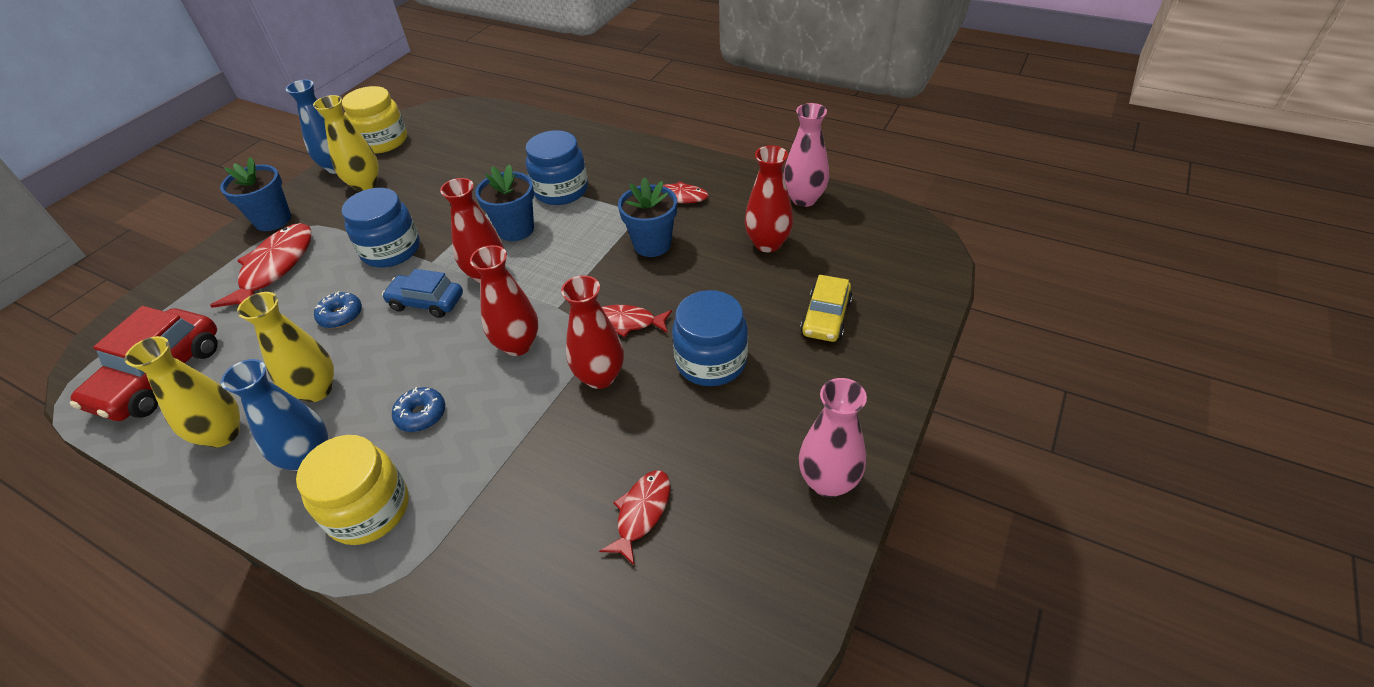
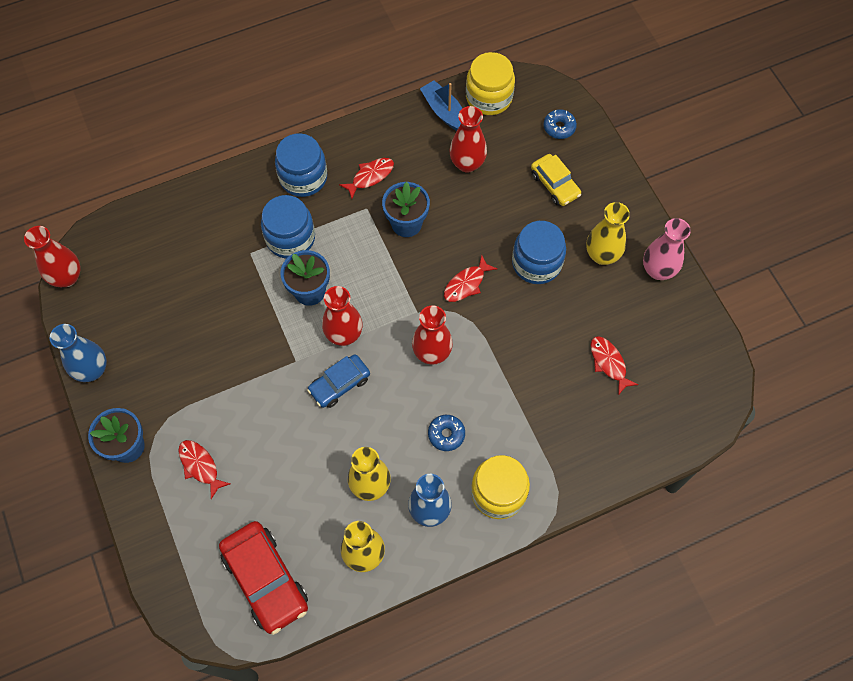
camera: 55 degrees left, 20 degrees up
(275, 268) = (200, 466): red fish -> red fish, size x0.59
(341, 315) = (304, 443): blue donut -> blue donut (559, 127)
(365, 184) = (142, 361): yellow vase -> yellow vase (602, 255)
(383, 141) = (84, 320): yellow jar -> yellow jar (489, 97)
(391, 250) = (255, 380): blue jar -> blue jar (303, 177)
(600, 376) = (498, 325): red vase -> red vase (67, 277)
(804, 199) = (444, 112): pink vase -> blue boat

